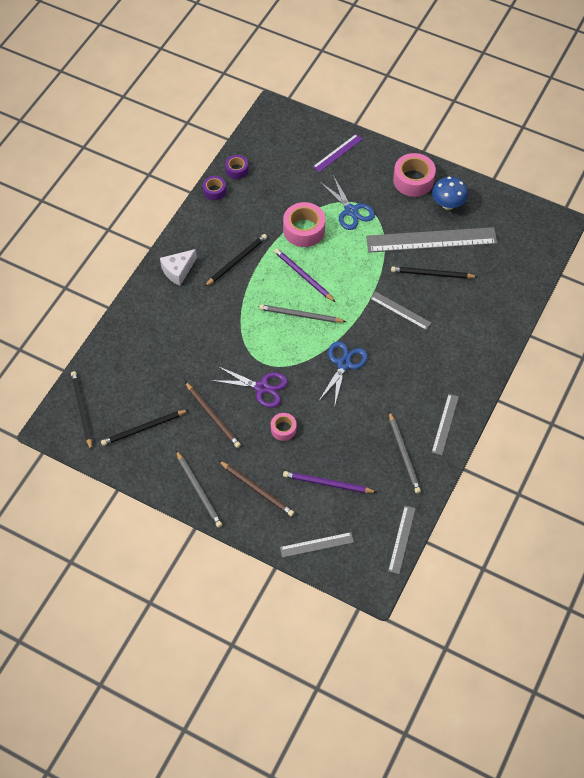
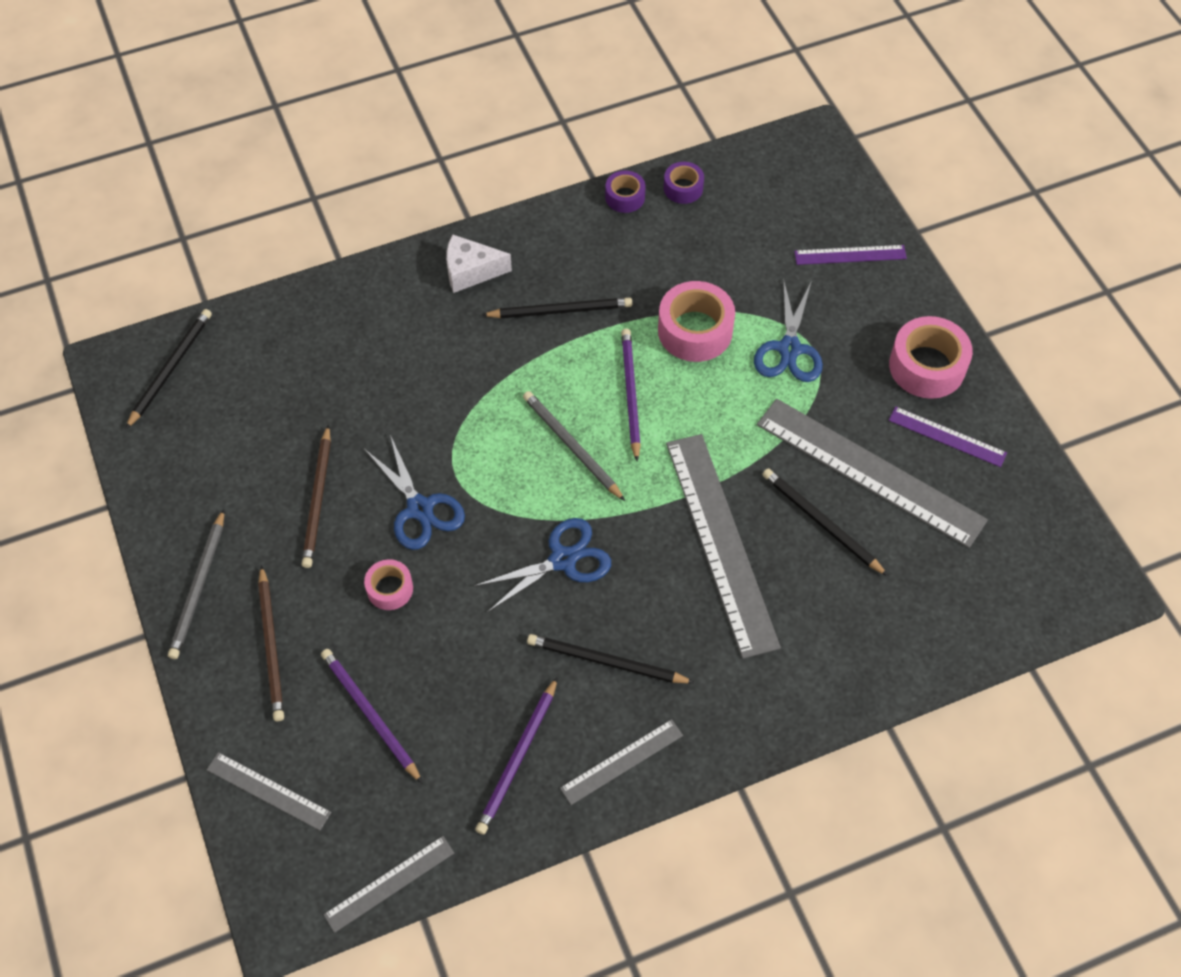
camera: 40 degrees right, 0 degrees up
(143, 428) = (217, 449): black pencil -> black pencil (606, 661)
(262, 387) = (420, 508): purple scissors -> blue scissors
(400, 310) = (721, 542): grey ruler -> grey ruler, size x2.02
(404, 454) = (518, 758): grey pencil -> purple pencil
(448, 204) = (947, 436): blue mushroom -> purple ruler

